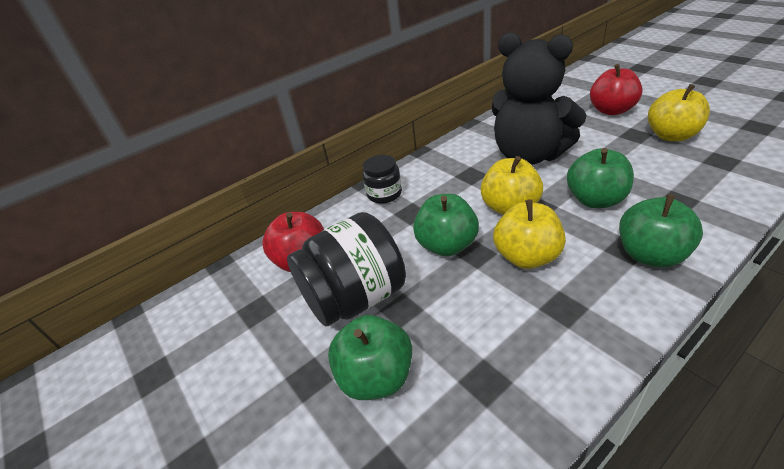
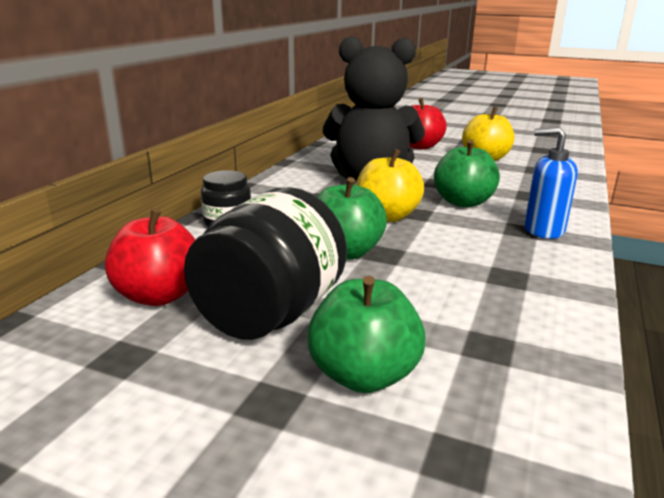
camera: 35 degrees left, 15 degrees down
(526, 257) = (438, 248): yellow apple -> none
(650, 255) = (543, 230): green apple -> blue soap dispenser

